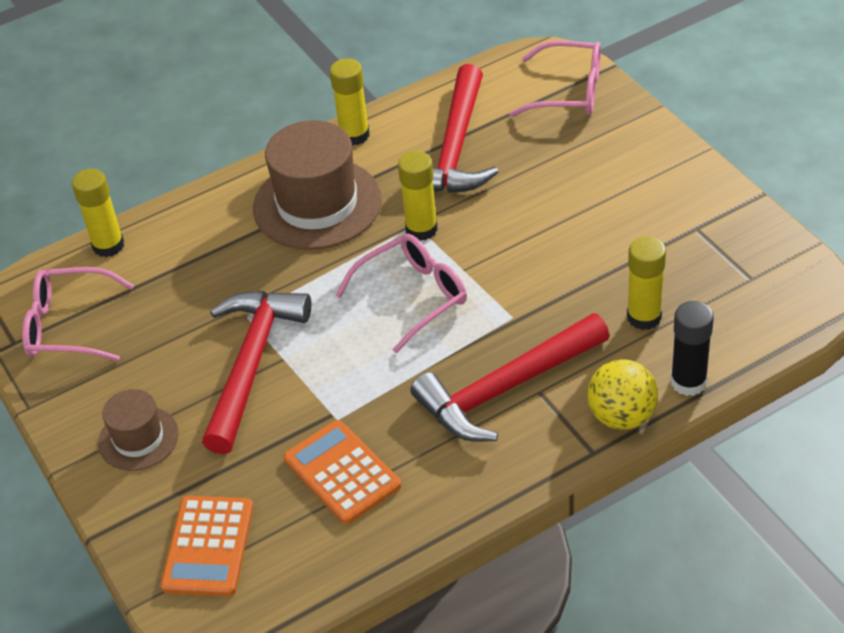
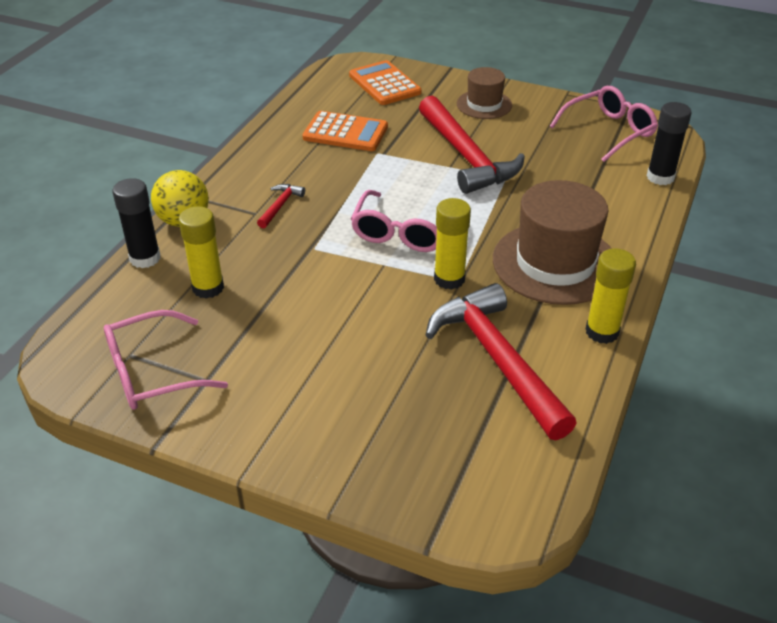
camera: 140 degrees right, 5 degrees down
(108, 245) = (660, 177): yellow glue stick -> black glue stick
(505, 389) = (280, 206): red hammer -> red hammer, size x0.42
(569, 91) = (447, 480): pink glasses -> pink glasses (152, 373)

